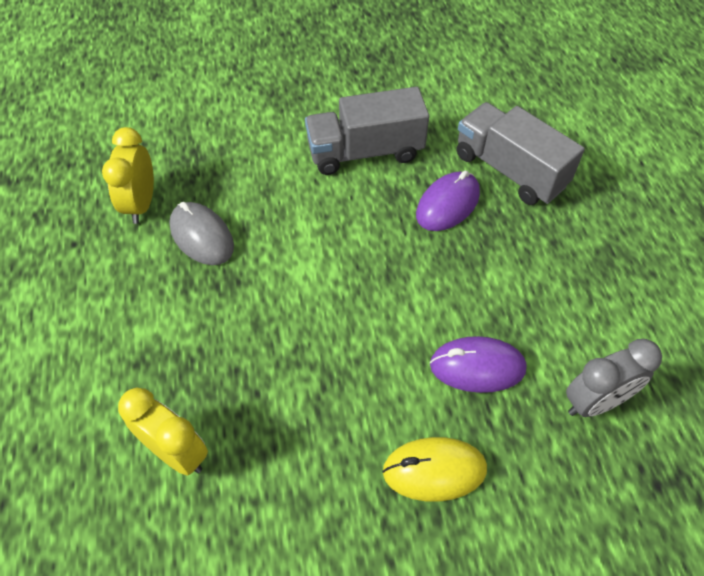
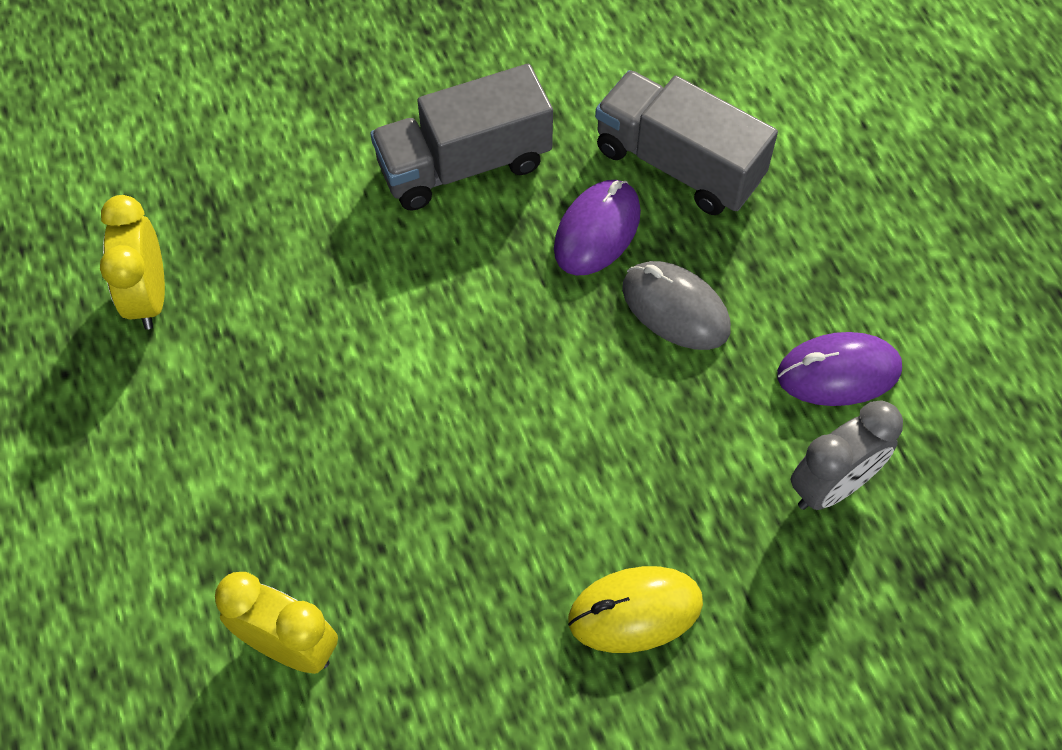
camera: 10 degrees left, 5 degrees up
(202, 236) = (251, 333): grey mouse -> grey mouse (675, 309)
(477, 367) = (671, 463): purple mouse -> purple mouse (838, 373)

